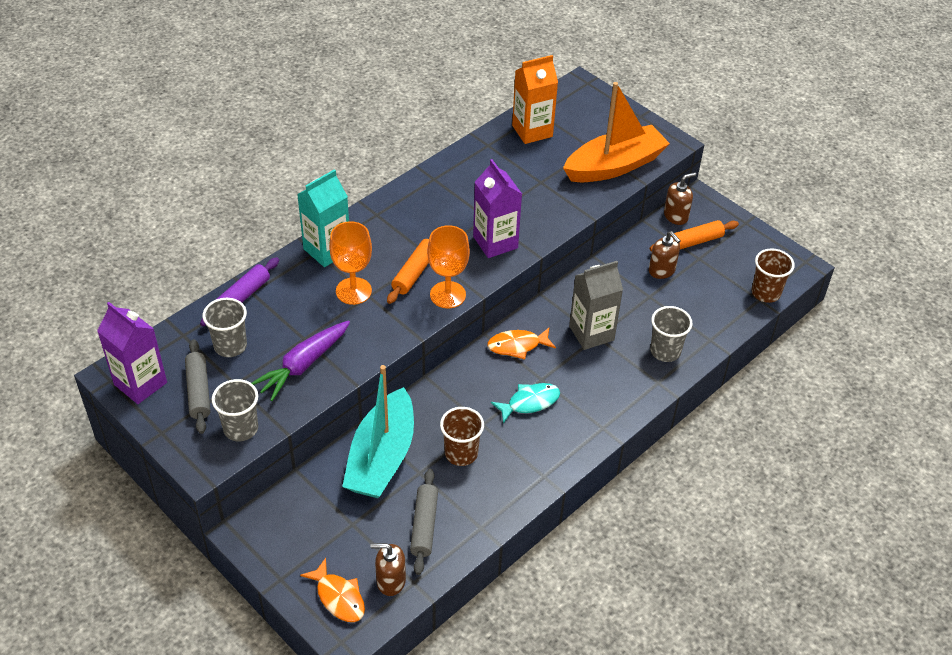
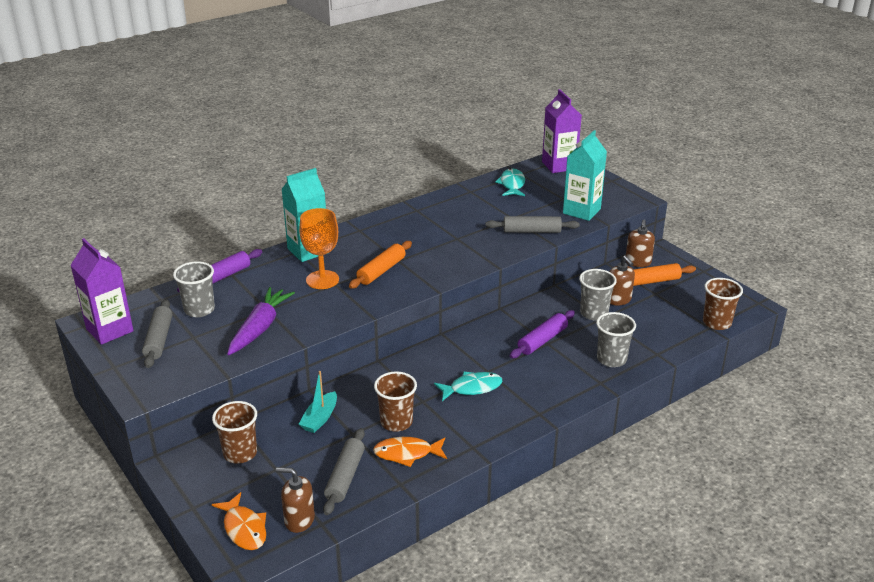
camera: 10 degrees right, 15 degrees down
(241, 428) = (186, 370): grey cup -> grey cup (594, 313)
(303, 365) = (260, 328): purple carrot -> purple carrot turned 150 degrees clockwise
(310, 509) = (240, 453): none -> brown cup
(382, 457) = (320, 418): turquoise boat -> turquoise boat, size x0.46
(447, 295) = (407, 288): orange goblet -> none
(495, 242) = (460, 255): purple carton -> purple carton (559, 165)
(517, 346) = (470, 344): orange fish -> orange fish (407, 453)
(532, 131) = (512, 184): orange carton -> turquoise fish
(565, 200) = (532, 231): none -> grey rolling pin
(591, 333) = (542, 340): grey carton -> purple rolling pin
(614, 166) = (581, 211): orange boat -> turquoise carton
(676, 216) = (638, 262): brown soap dispenser -> brown soap dispenser turned 120 degrees clockwise

